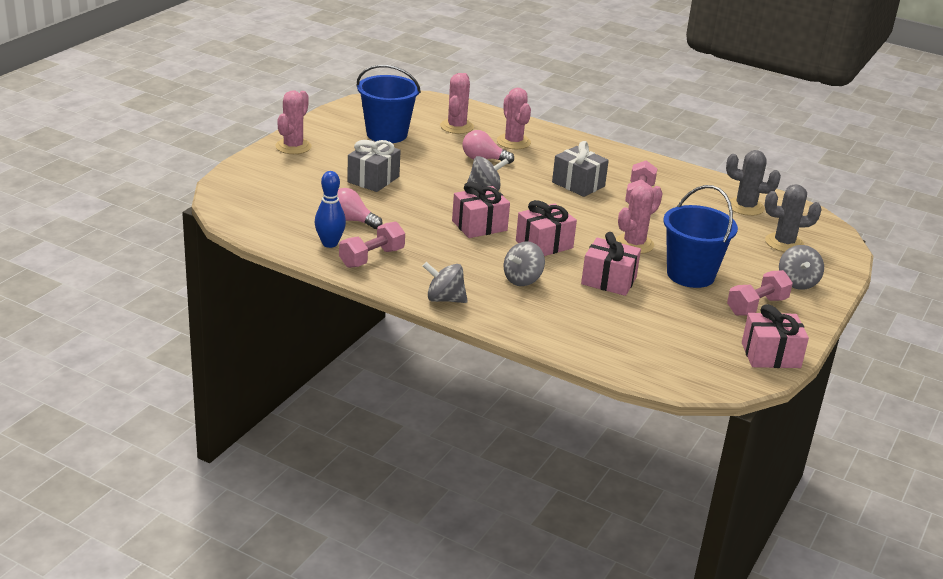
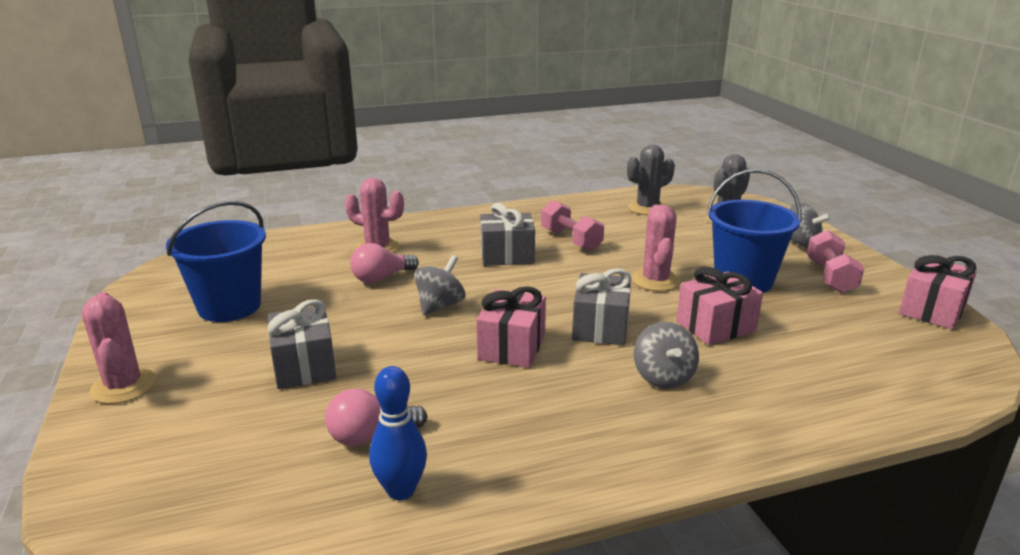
camera: 45 degrees left, 5 degrees down
(371, 258) = (485, 470): pink dumbbell -> none
(444, 299) = (656, 460): grey spinning top -> none
(457, 127) = (295, 261): pink cactus -> none
(544, 244) = (600, 327): pink gift -> grey gift

